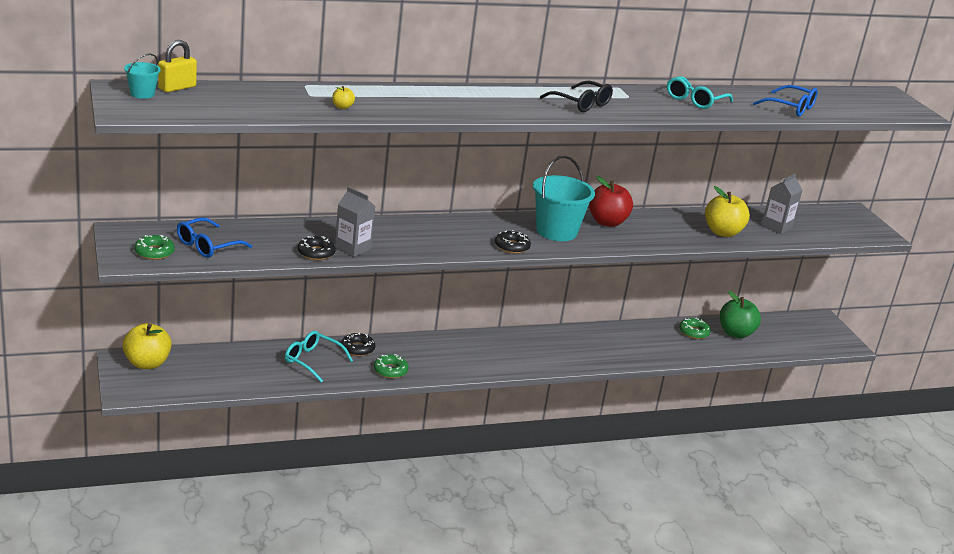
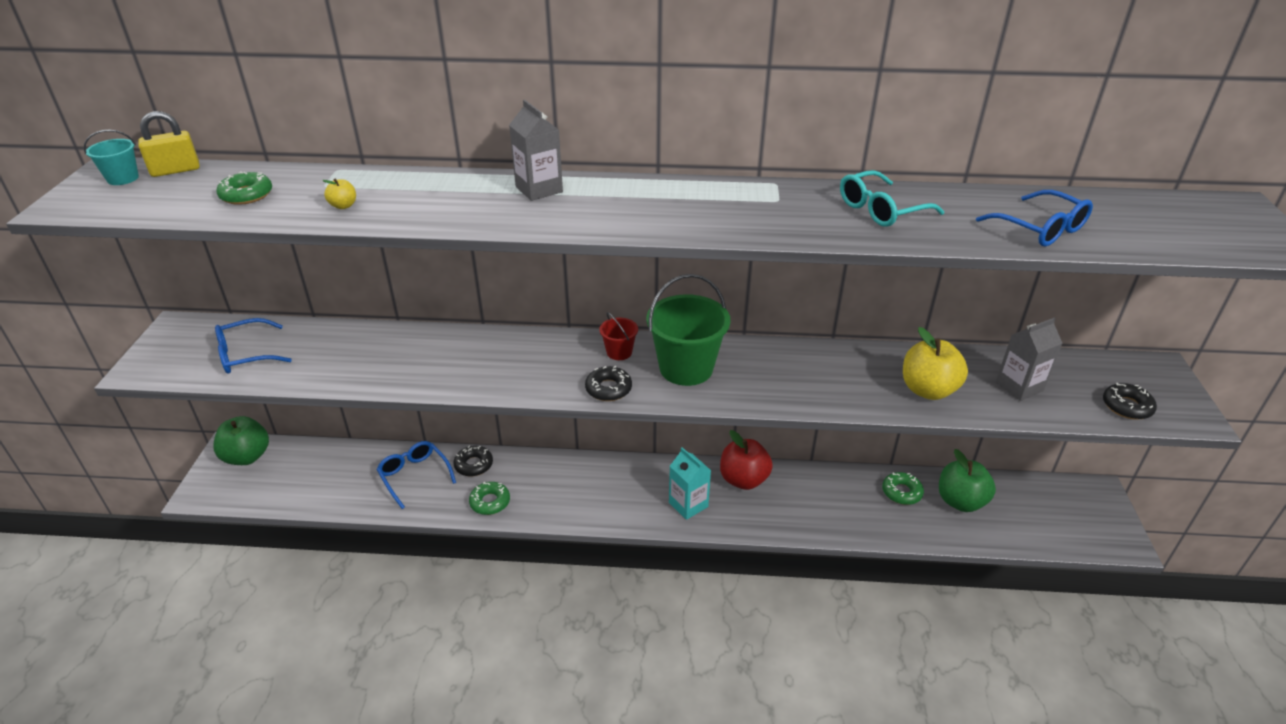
camera: 25 degrees right, 10 degrees up
(147, 363) = (247, 456): yellow apple -> green apple
(154, 252) = (182, 359): green donut -> green donut (246, 195)
(312, 361) = (414, 476): turquoise glasses -> blue glasses
(316, 253) = (357, 377): black donut -> black donut (1127, 406)
(353, 248) = (406, 373): grey carton -> grey carton (539, 189)
(501, 225) = (619, 352): none -> red bucket
(546, 355) = (688, 504): none -> turquoise carton
(556, 231) = (686, 368): turquoise bucket -> green bucket
(581, 104) = (692, 210): black glasses -> none
(607, 222) = (766, 358): red apple -> red apple (743, 479)

